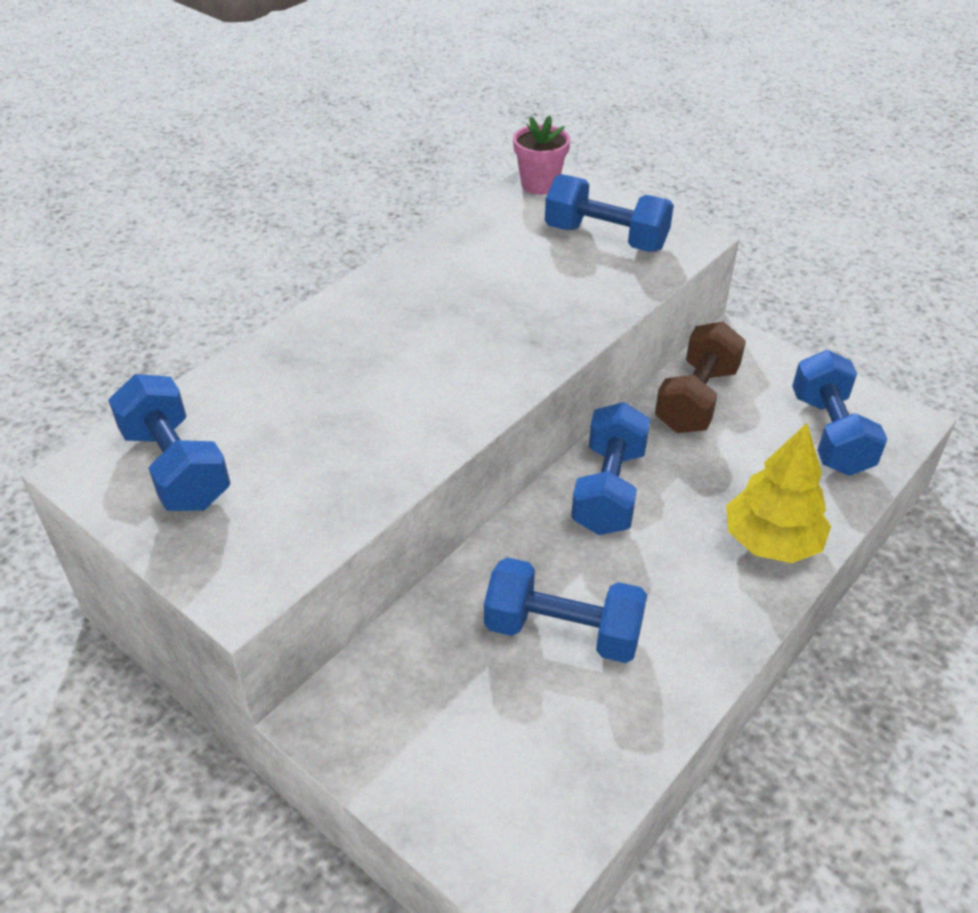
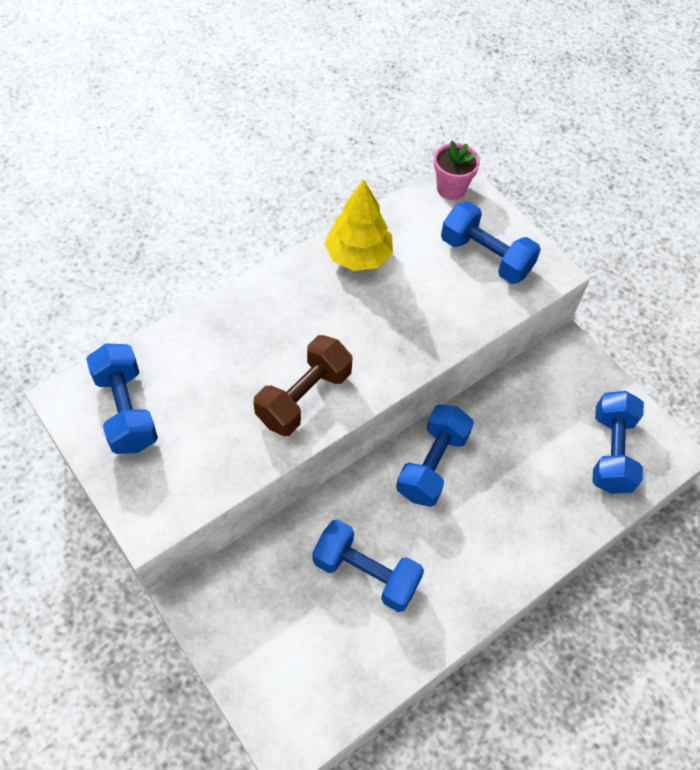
camera: 10 degrees right, 15 degrees up
(696, 399) = (522, 398): brown dumbbell -> brown dumbbell (304, 397)
(771, 542) = (533, 535): yellow tree -> yellow tree (358, 256)

